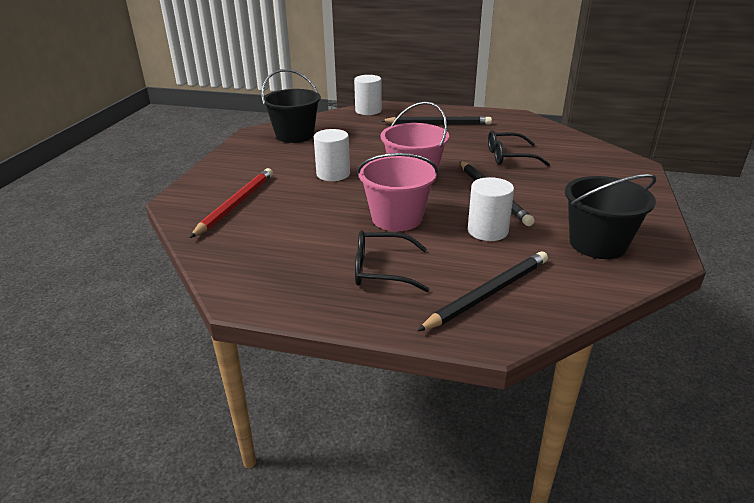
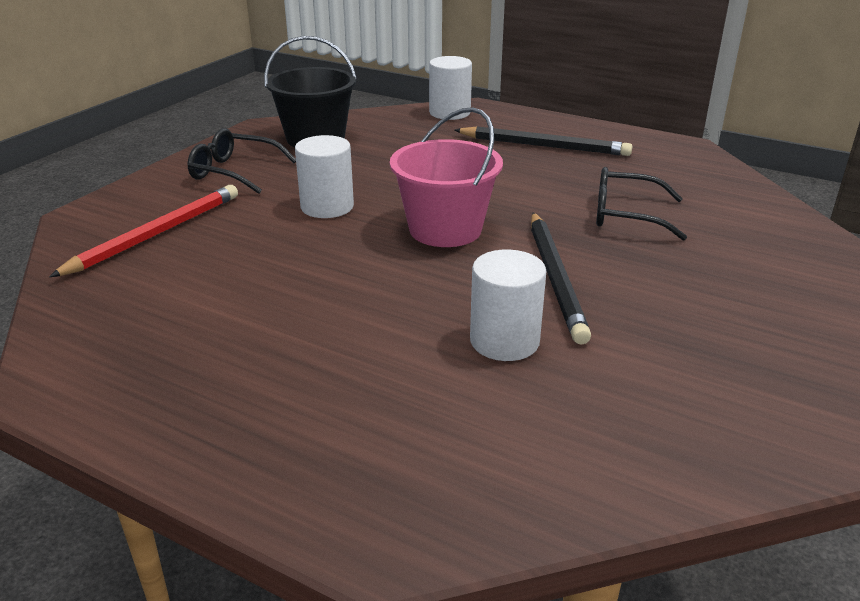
camera: 15 degrees right, 0 degrees up
(381, 270) = (286, 380): black glasses -> black glasses (233, 172)
(397, 218) = (372, 294): pink bucket -> none
(488, 293) = (429, 457): black pencil -> none
(597, 244) = (685, 399): black bucket -> none

